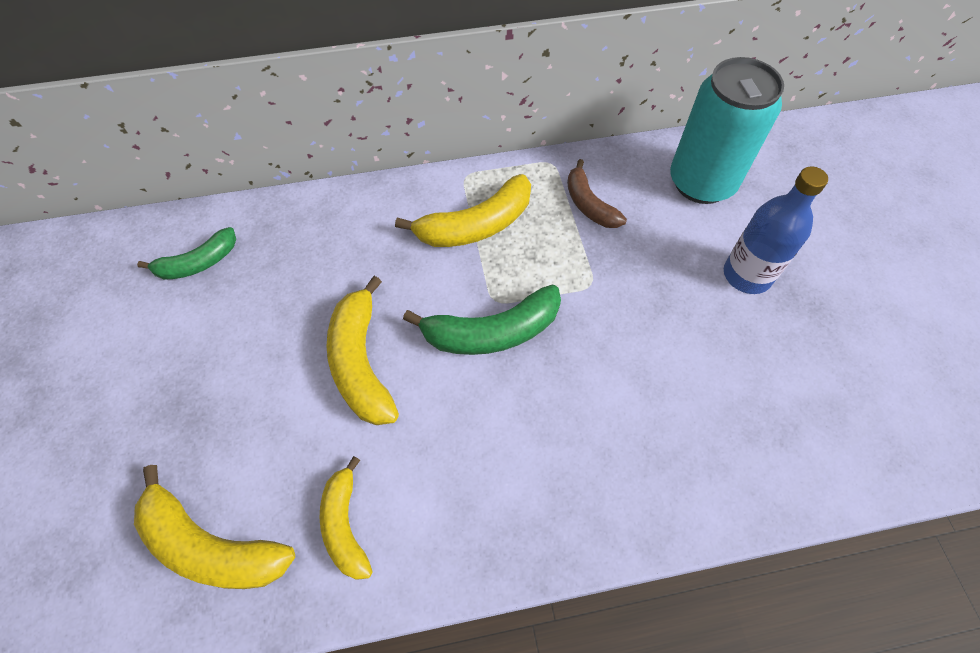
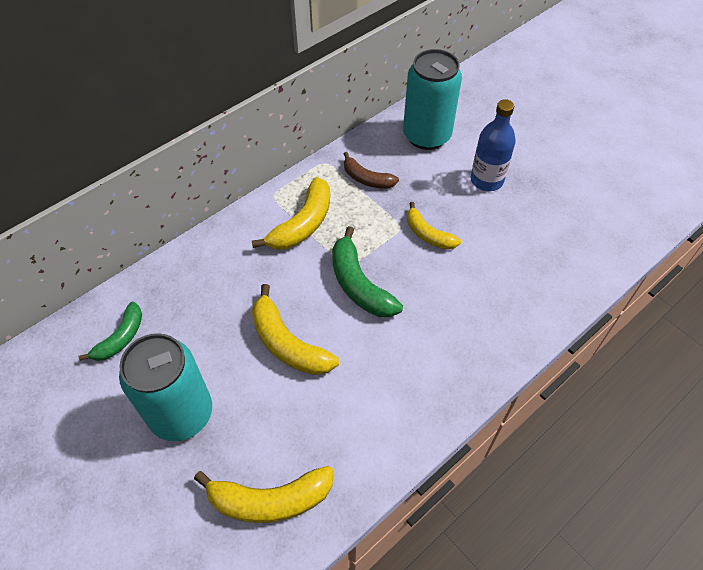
camera: 30 degrees left, 5 degrees down
(195, 383) = (181, 413): none -> turquoise can
(345, 525) = (347, 441): yellow banana -> yellow banana (428, 234)
(492, 332) = (359, 284): green banana -> green banana turned 105 degrees clockwise

